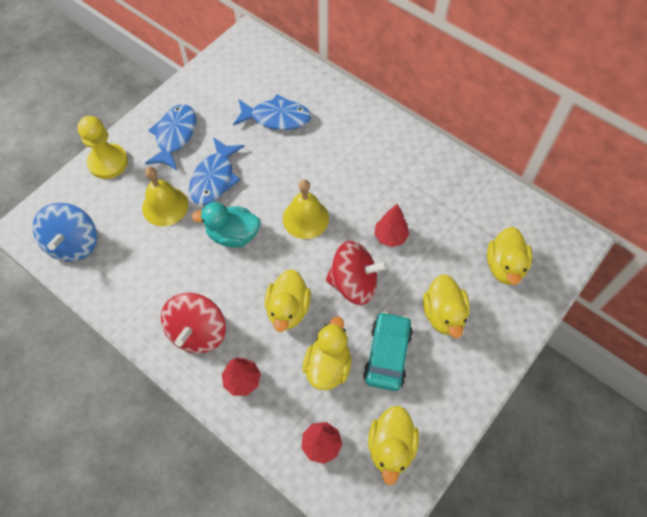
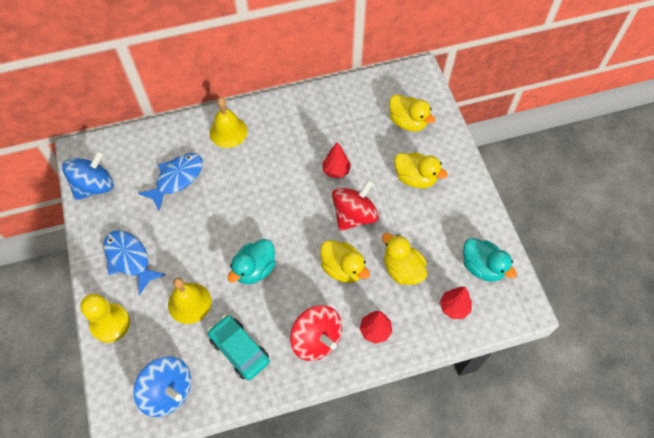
camera: 55 degrees left, 0 degrees up
(214, 178) = (194, 253): blue fish -> none
(224, 67) = (94, 186): none -> blue spinning top
(305, 218) = (280, 213): yellow bell -> yellow bell (228, 131)
(387, 355) = (419, 229): turquoise car -> turquoise car (239, 350)
(391, 447) = (482, 267): yellow duck -> turquoise duck

